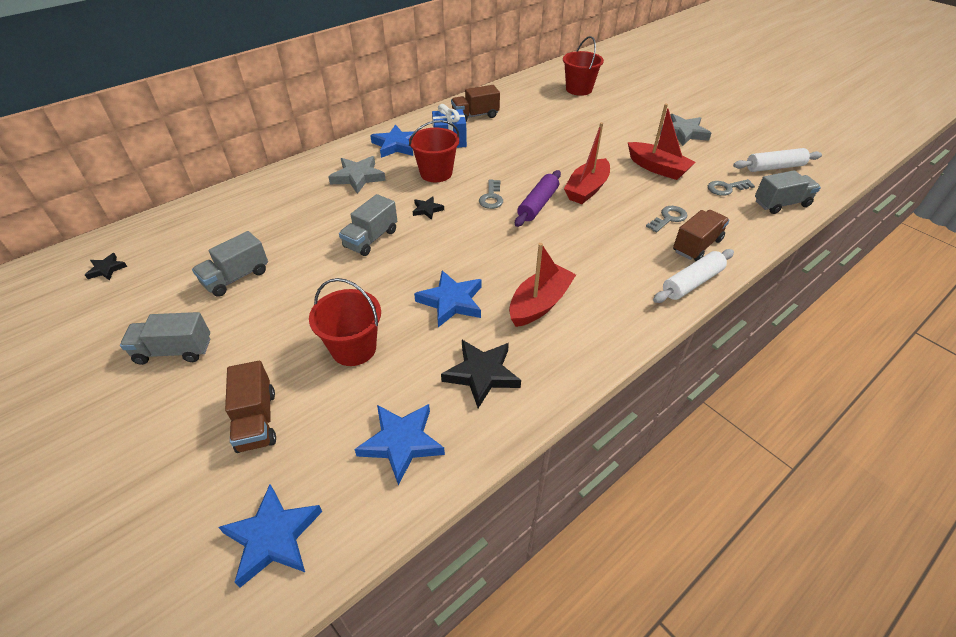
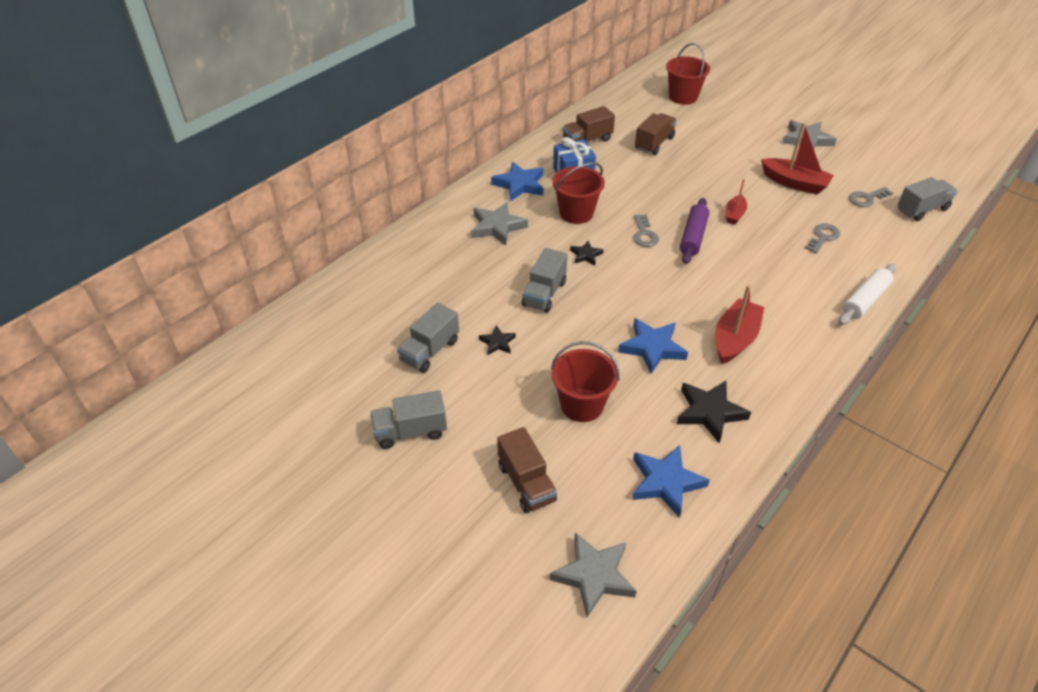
camera: 10 degrees left, 0 degrees up
(106, 269) = (289, 359): black star -> black star (497, 342)
(273, 537) = (594, 575): blue star -> grey star
(587, 189) = (734, 214): red boat -> red boat, size x0.58
(697, 246) = (858, 263): brown truck -> brown truck (654, 143)
(774, 167) = (905, 170): white rolling pin -> none

